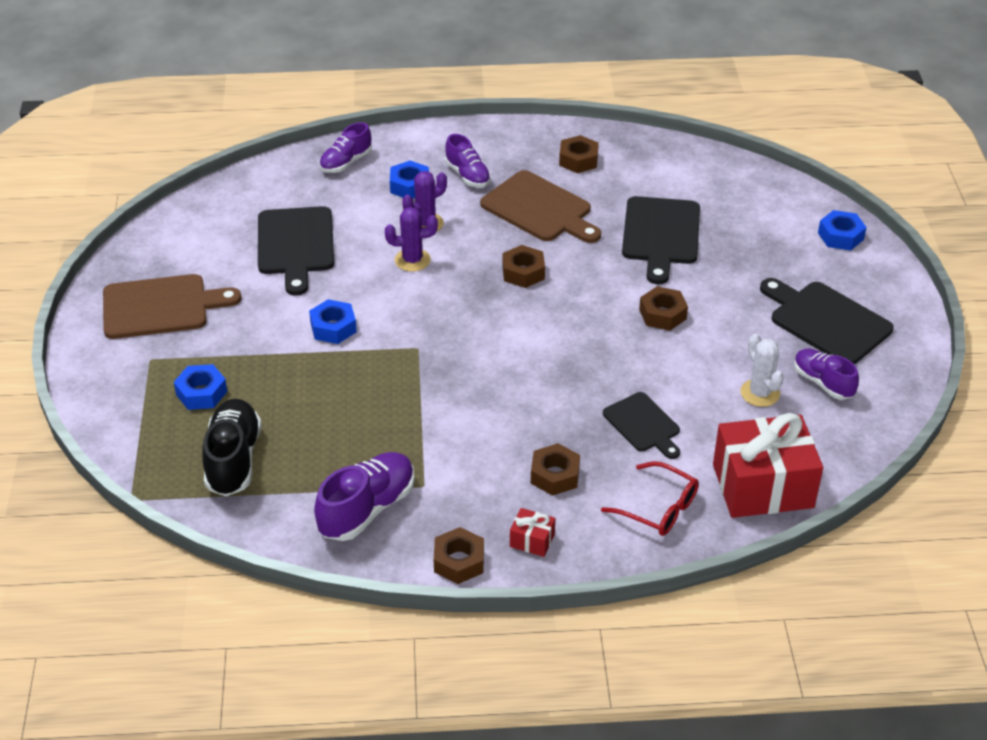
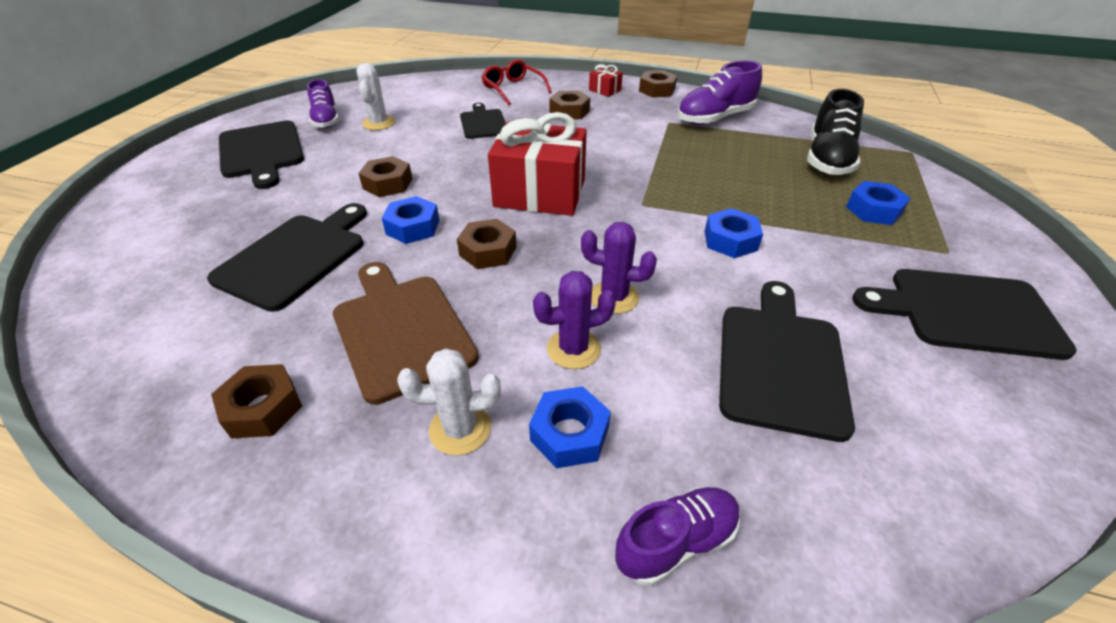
camera: 160 degrees left, 0 degrees up
(161, 307) = (965, 312): brown cutting board -> black cutting board
(468, 175) = (460, 429): purple shoe -> white cactus
(763, 486) = (437, 87): red gift -> red gift (540, 193)
(840, 236) = (127, 212): blue nut -> blue nut (413, 227)

